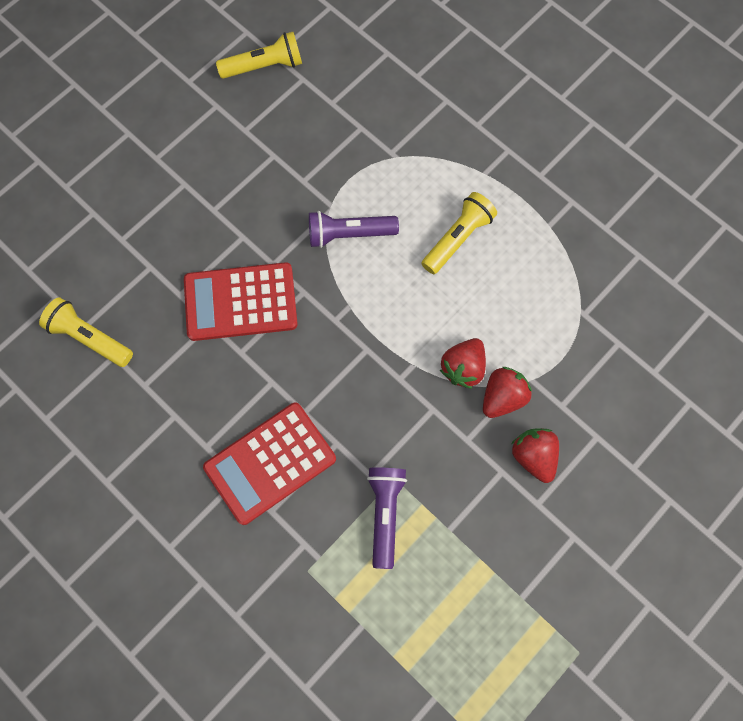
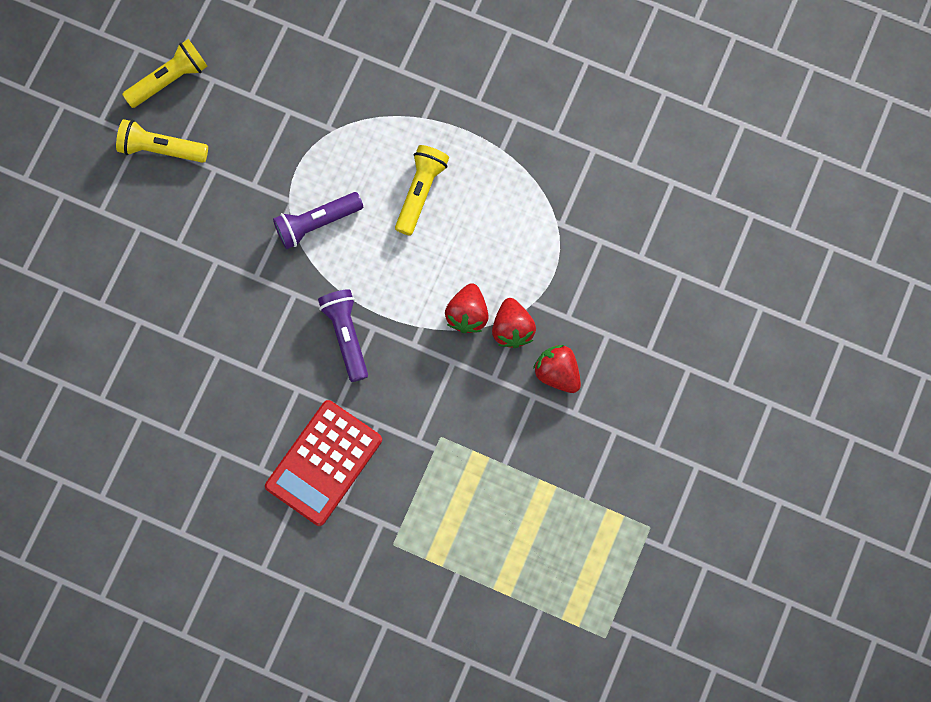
camera: 20 degrees left, 5 degrees up
(89, 337) = (110, 408): yellow flashlight -> yellow flashlight (161, 148)
(240, 302) = (239, 325): red calculator -> none
(385, 514) = (443, 470): purple flashlight -> purple flashlight (346, 335)
(502, 397) = (512, 328): red strawberry -> red strawberry turned 150 degrees clockwise

